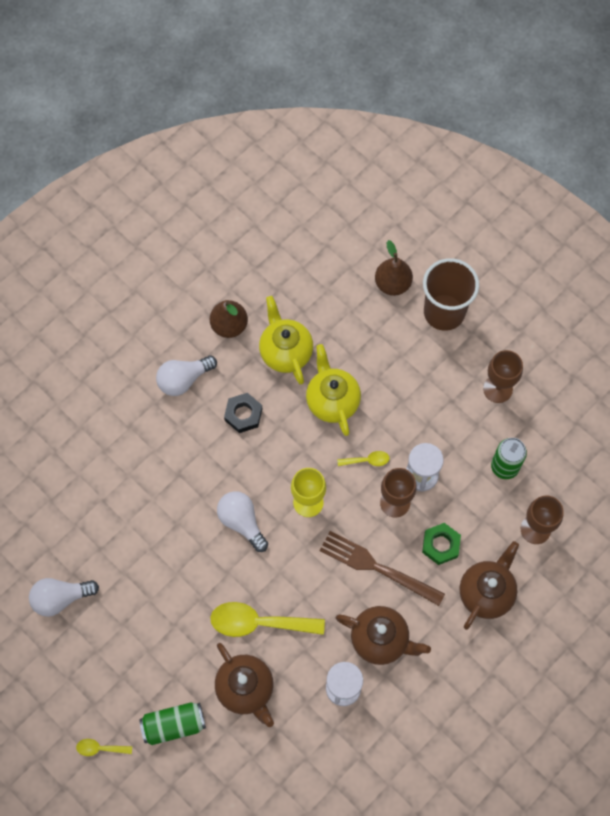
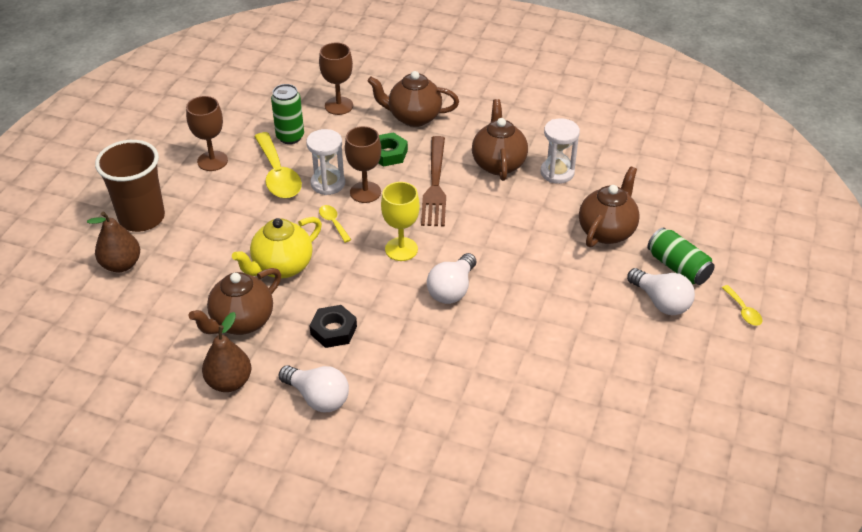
camera: 115 degrees left, 25 degrees down
(61, 598) = (632, 404): white light bulb -> white light bulb (661, 302)
(258, 622) = (541, 243): yellow spoon -> yellow spoon (278, 175)
(285, 352) = (241, 322): yellow teapot -> brown teapot

